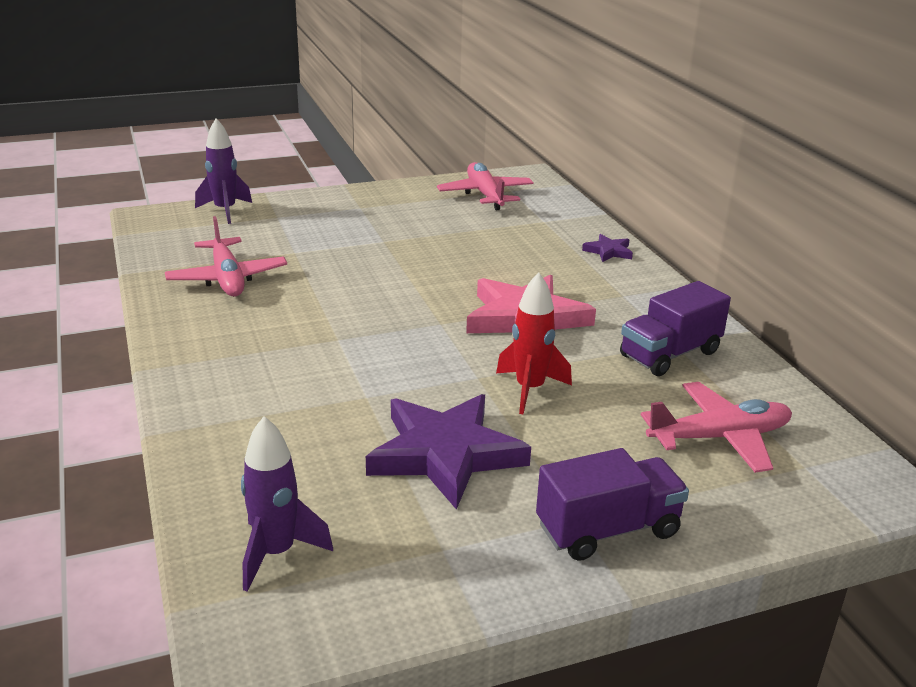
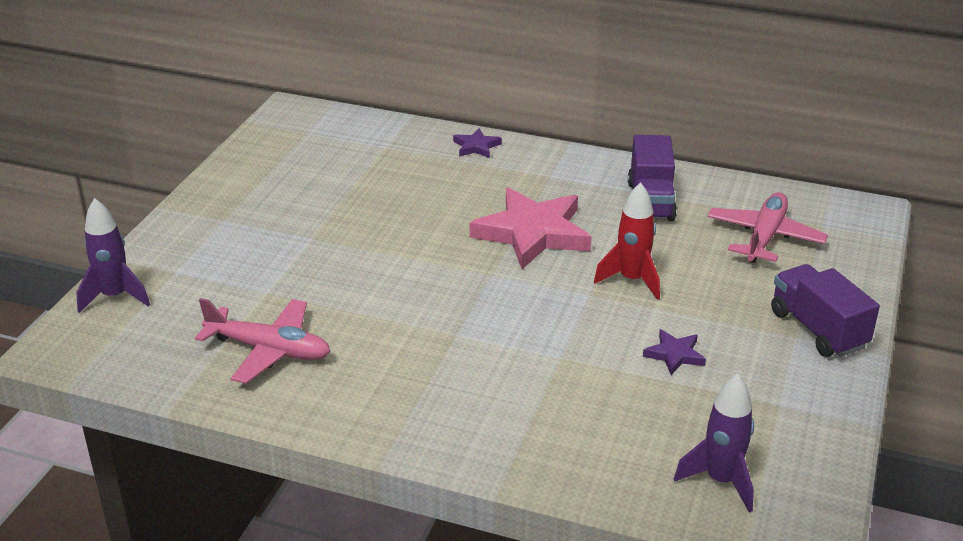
camera: 50 degrees left, 5 degrees up
(445, 454) = (674, 355): purple star -> purple star, size x0.45
(485, 195) = (296, 148): pink plane -> none
(607, 530) = (818, 329): purple truck -> purple truck turned 45 degrees counterclockwise

